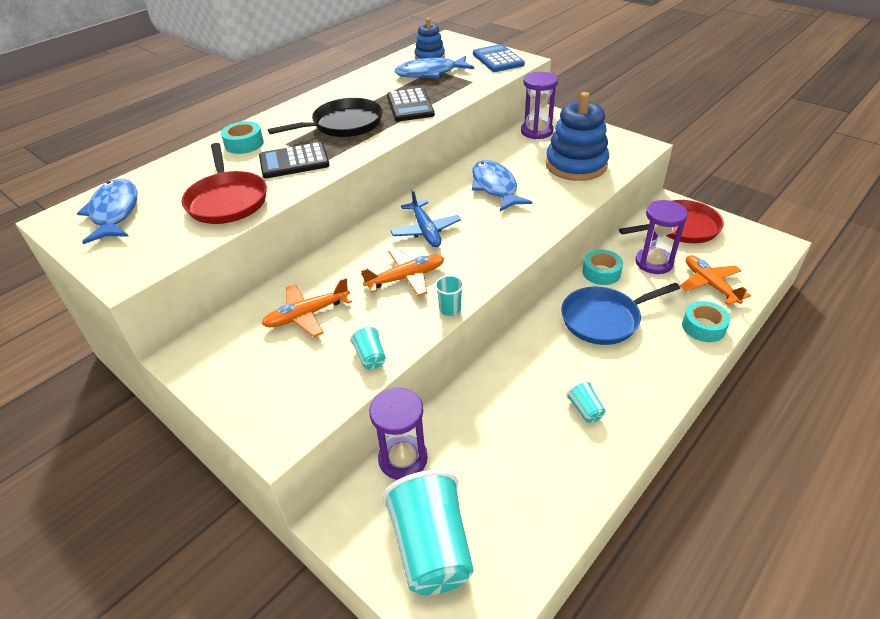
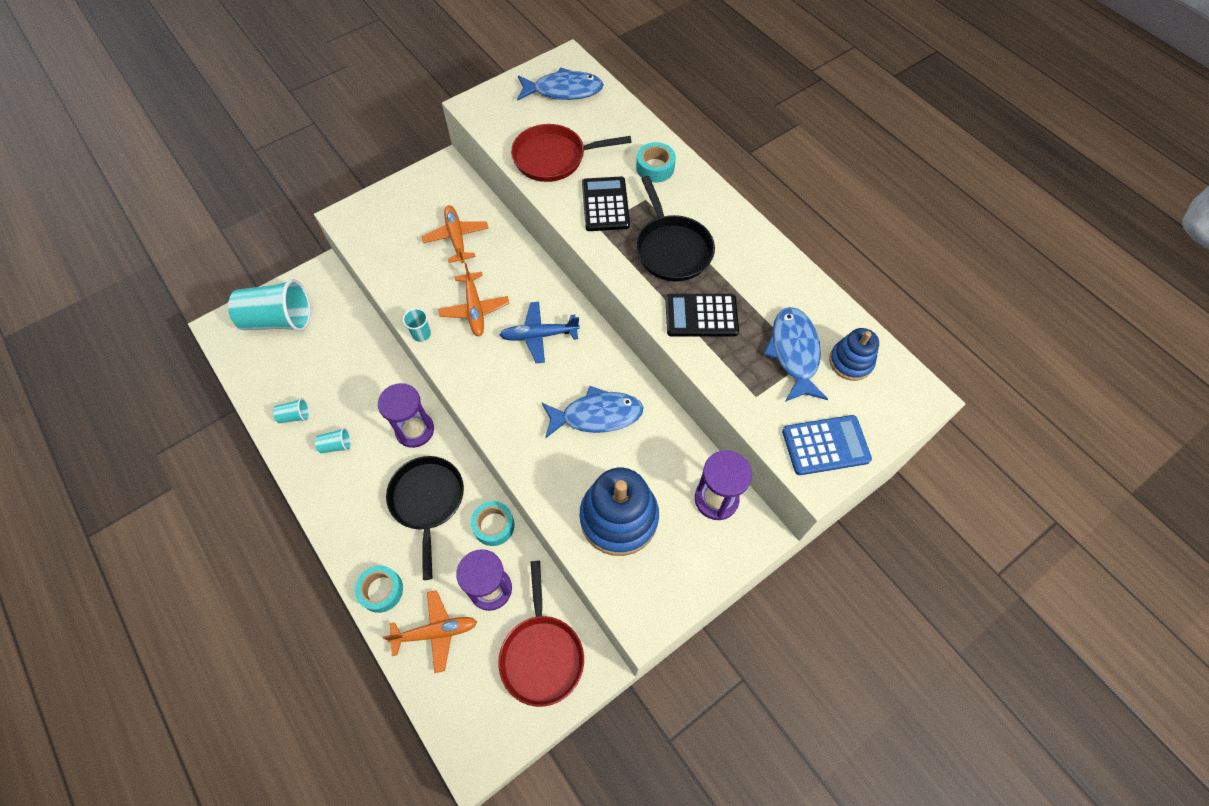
camera: 100 degrees right, 20 degrees up
(370, 357) = (392, 273): turquoise cup -> turquoise cup (295, 416)
(403, 459) = (350, 314): purple hourglass -> purple hourglass (415, 430)
(604, 319) = (427, 501): blue pan -> black pan

